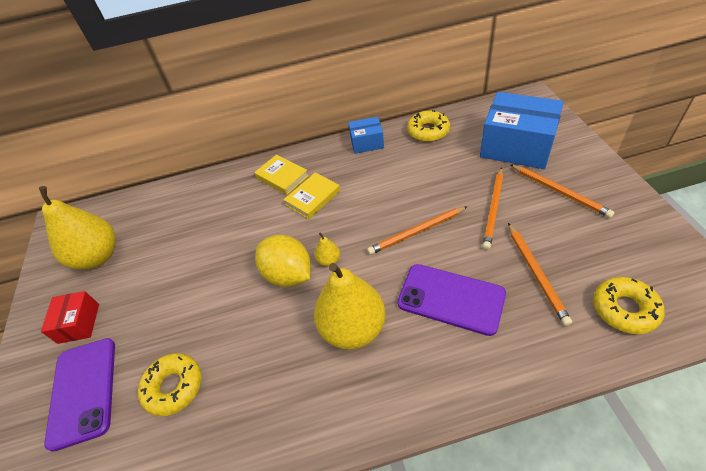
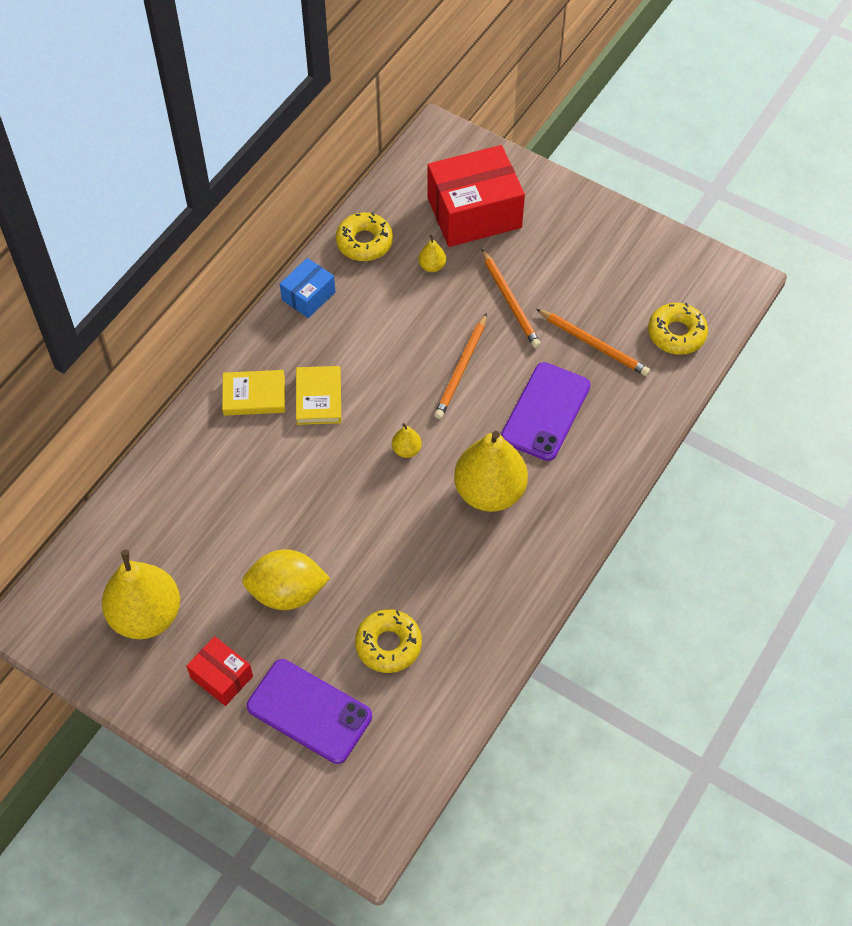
camera: 50 degrees left, 10 degrees up
(288, 275) = (382, 488): yellow lemon -> yellow lemon (287, 592)
(451, 298) = (545, 412): purple phone -> purple phone turned 45 degrees counterclockwise
(458, 162) = (432, 266): none -> yellow pear
(516, 146) = (474, 213): blue box -> red box
(559, 192) = (553, 247): orange pencil -> none

